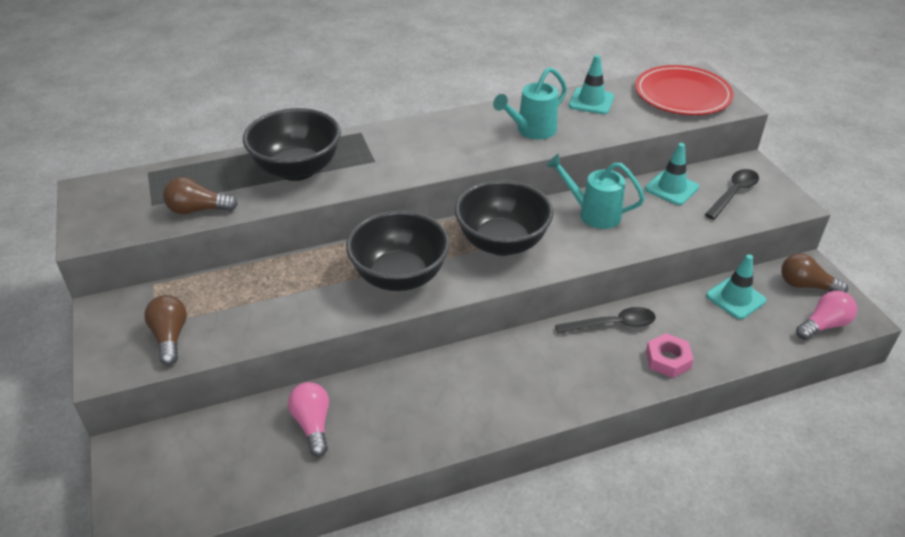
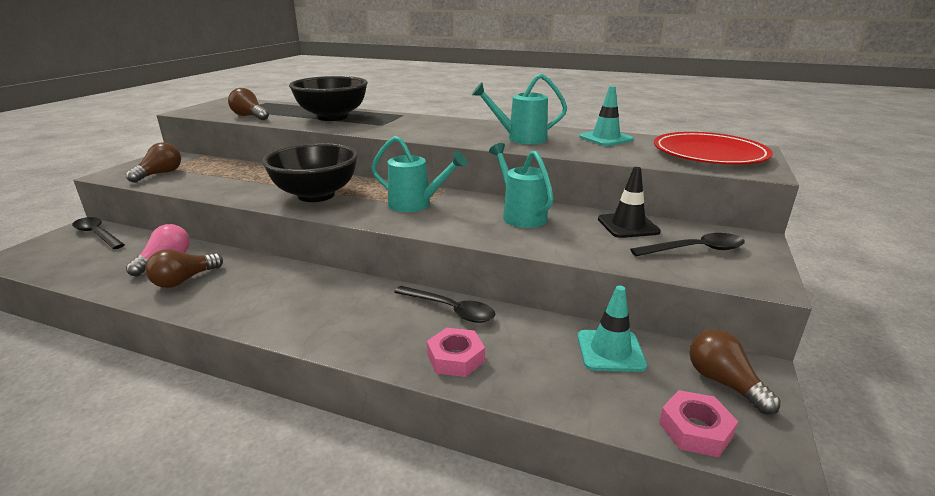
camera: 40 degrees right, 15 degrees down
(166, 445) = (98, 234): none -> black spoon
(373, 428) = (184, 280): none -> brown light bulb
(502, 243) = (415, 205): black bowl -> turquoise watering can
(671, 188) = (628, 225): turquoise traffic cone -> black traffic cone
(823, 325) = (695, 429): pink light bulb -> pink nut

